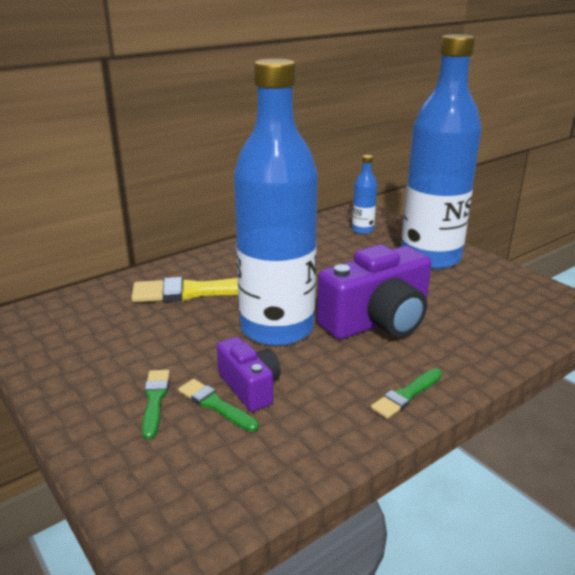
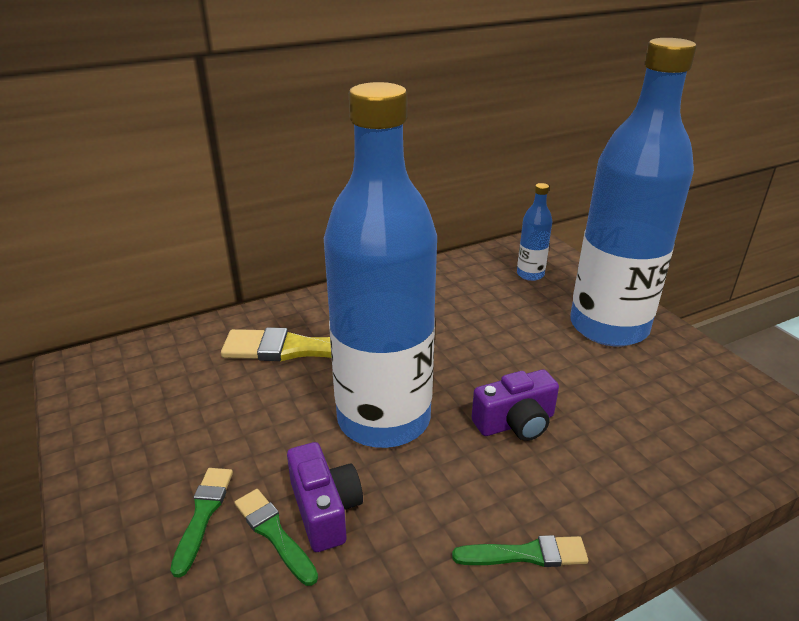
camera: 10 degrees right, 5 degrees up
(377, 321) = (515, 423): purple camera -> purple camera, size x0.55
(406, 395) = (526, 554): green brush -> green brush turned 150 degrees counterclockwise

